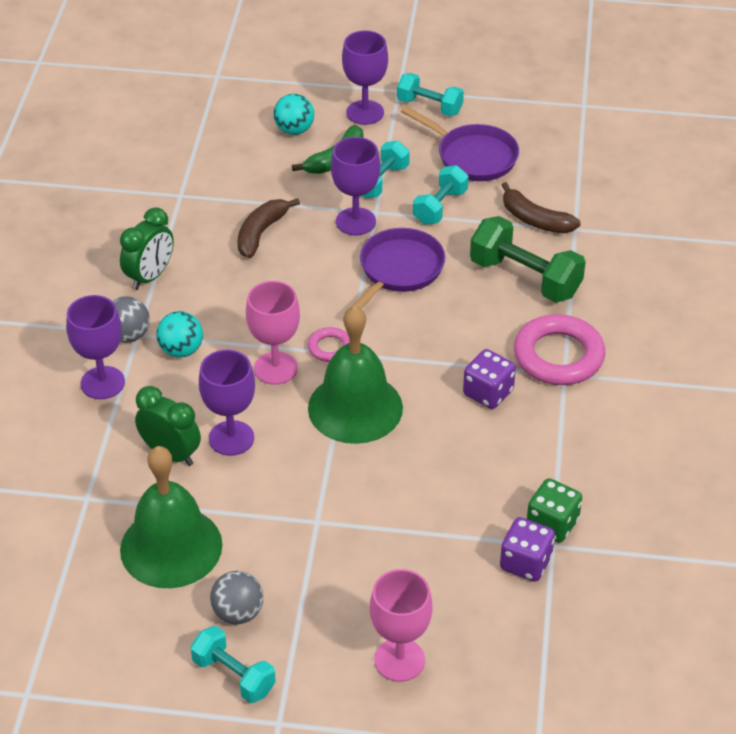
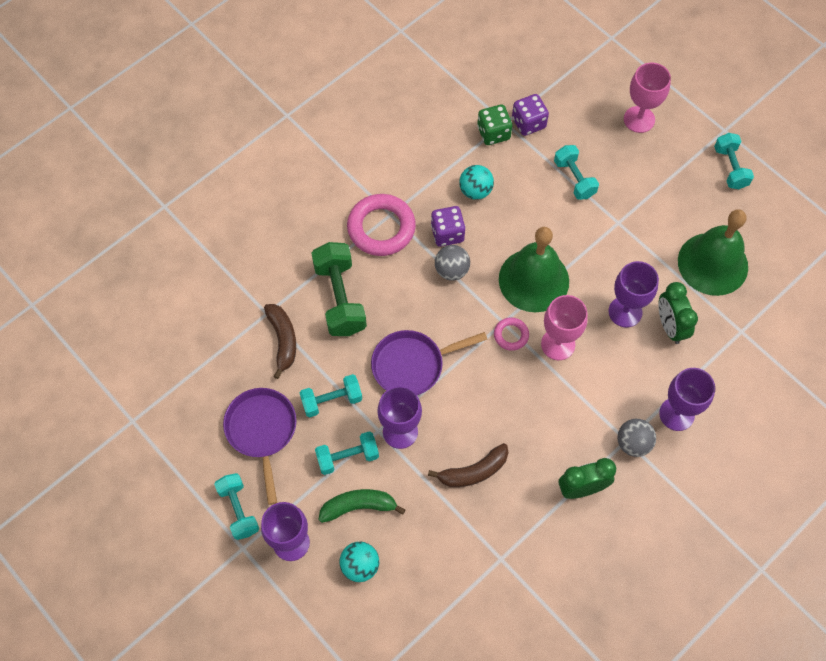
camera: 140 degrees left, 20 degrees up
(181, 350) = (607, 404): turquoise ball -> turquoise ball (475, 191)
(238, 613) = (703, 199): grey ball -> grey ball (451, 270)
(410, 535) = (574, 179): none -> turquoise dumbbell

